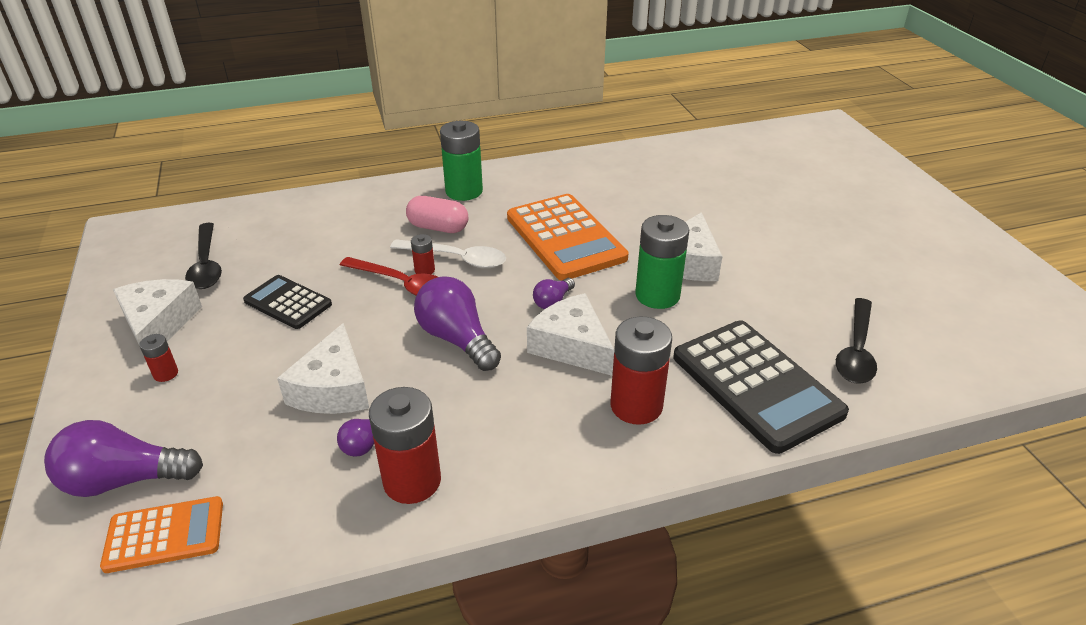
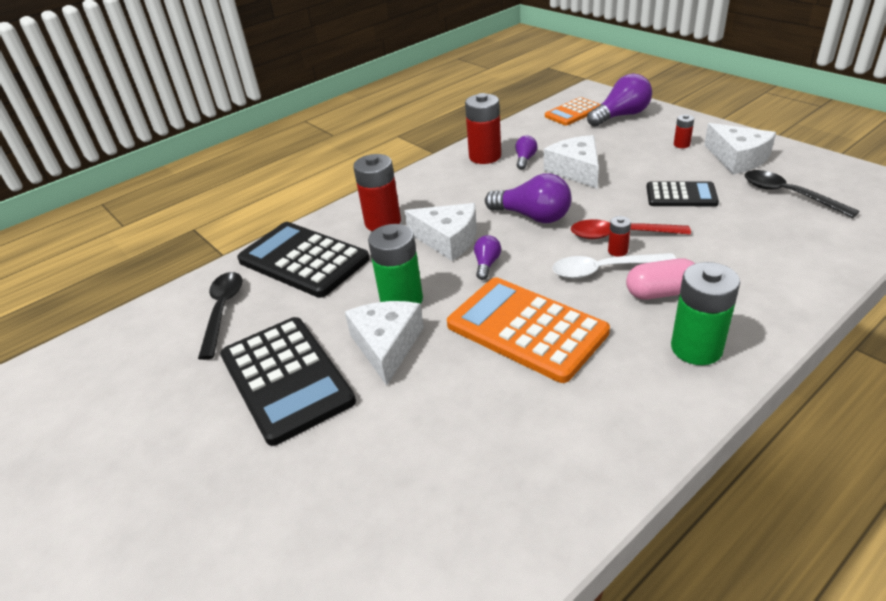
camera: 160 degrees right, 0 degrees up
(782, 265) = (286, 378): none -> black calculator

